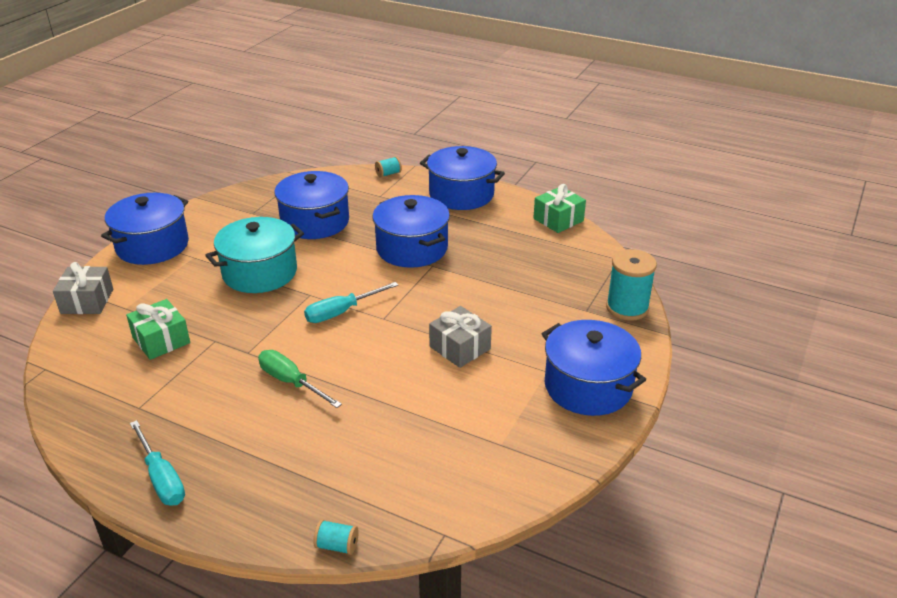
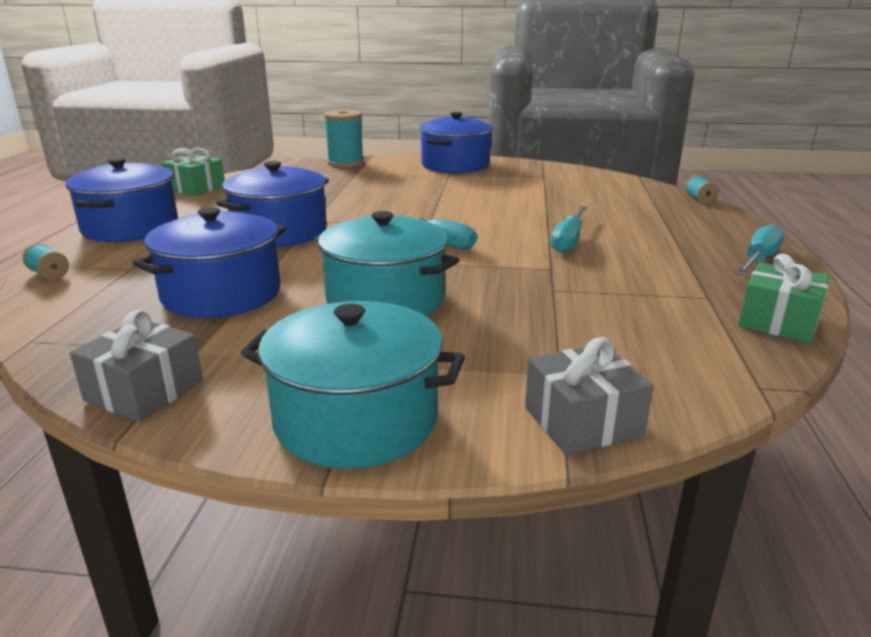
camera: 110 degrees left, 10 degrees down
(152, 246) = (356, 420): blue pot -> turquoise pot
(161, 340) = (592, 321): green gift -> green gift (778, 321)
(291, 382) = (568, 241): green screwdriver -> turquoise screwdriver
(460, 348) = (447, 196): grey gift -> grey gift (144, 391)

